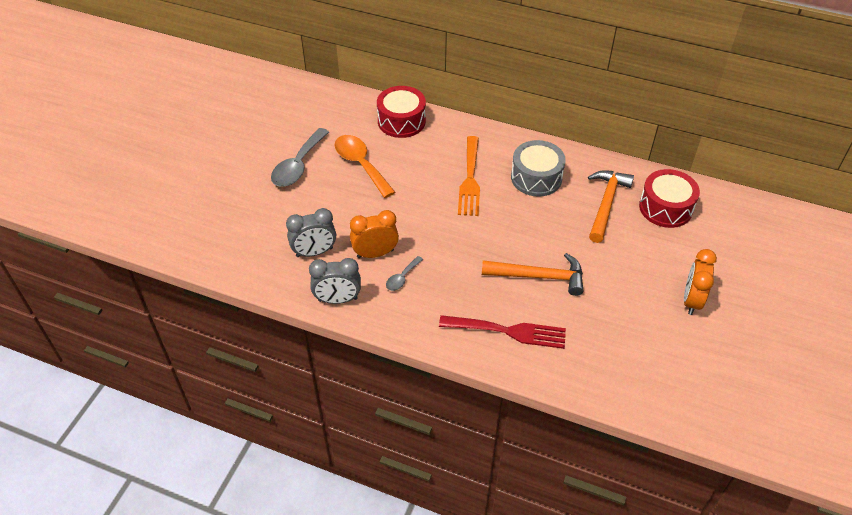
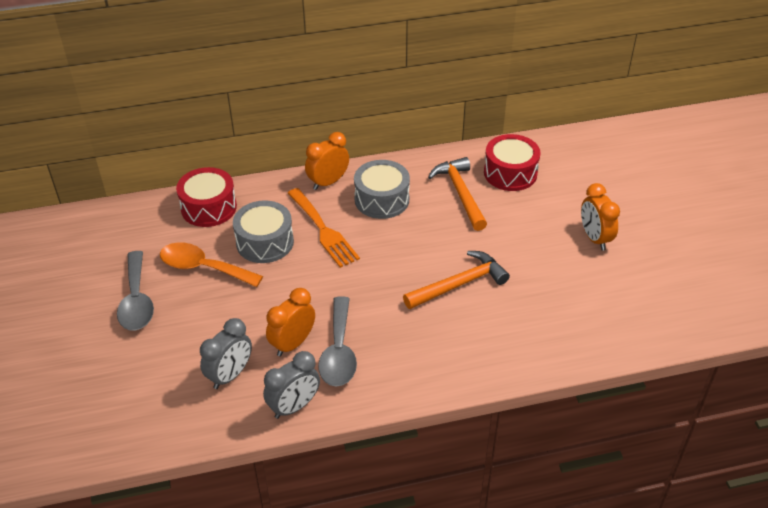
camera: 35 degrees left, 5 degrees down
(402, 278) = (339, 352): grey spoon -> grey spoon, size x1.97
(419, 167) = (265, 242): none -> grey drum
(506, 143) = (328, 182): none -> orange clock
(508, 331) = (475, 345): red fork -> none

